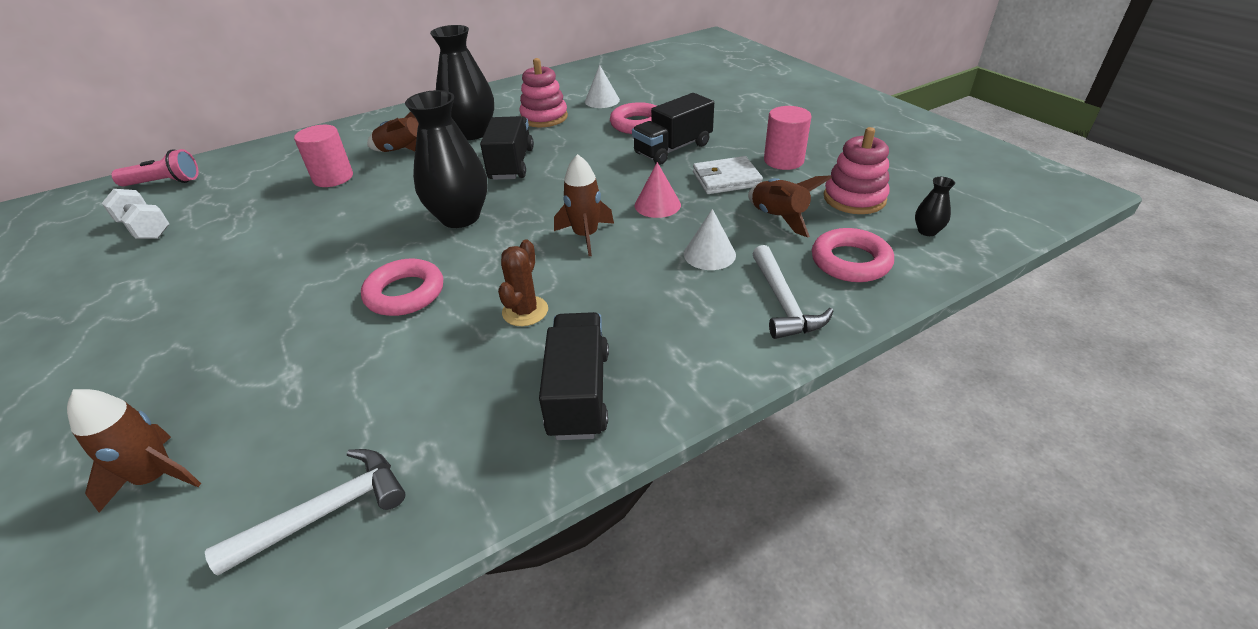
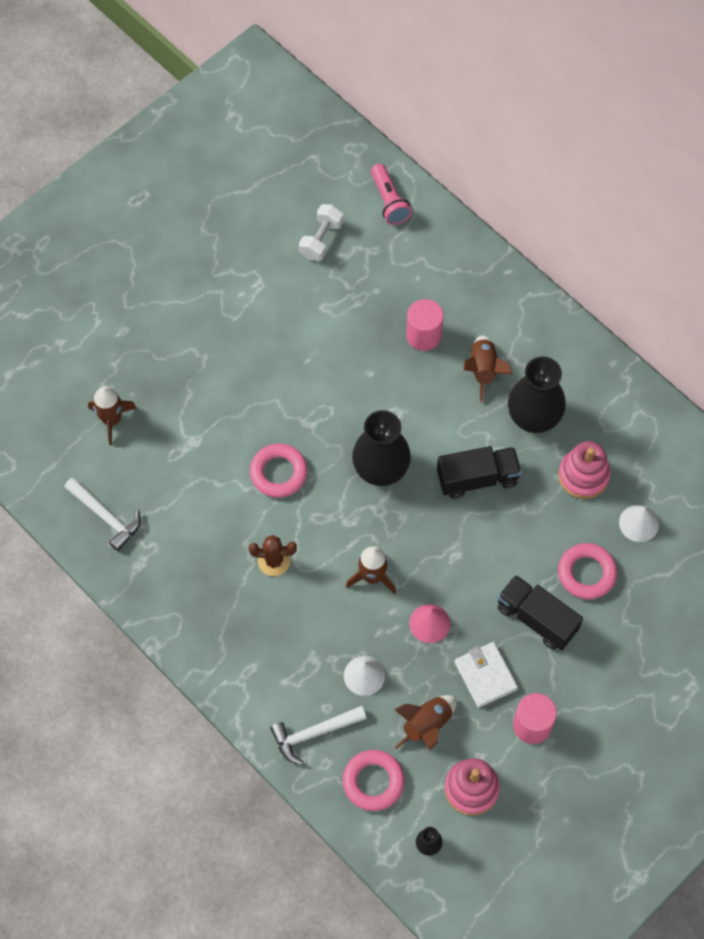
camera: 75 degrees right, 25 degrees up
(579, 393) = (205, 617): black truck -> none

